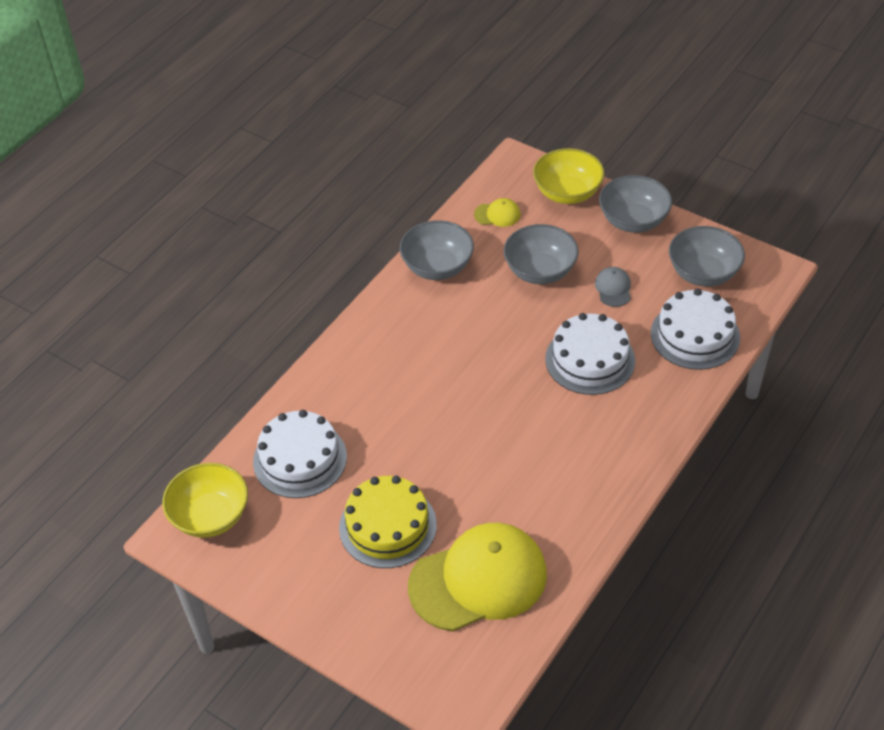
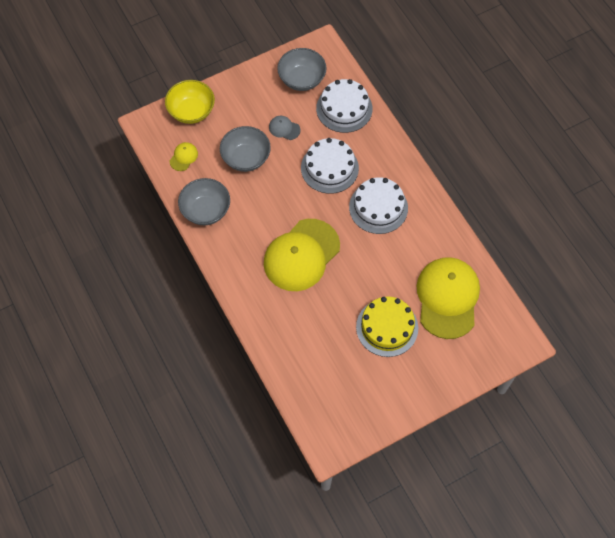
camera: 65 degrees left, 15 degrees up
(210, 516) = (326, 421): yellow bowl -> none
(300, 459) = (311, 354): white cake -> white cake (378, 207)
(437, 387) = (301, 255): none -> yellow cap
(633, 221) = (238, 90): grey bowl -> none

